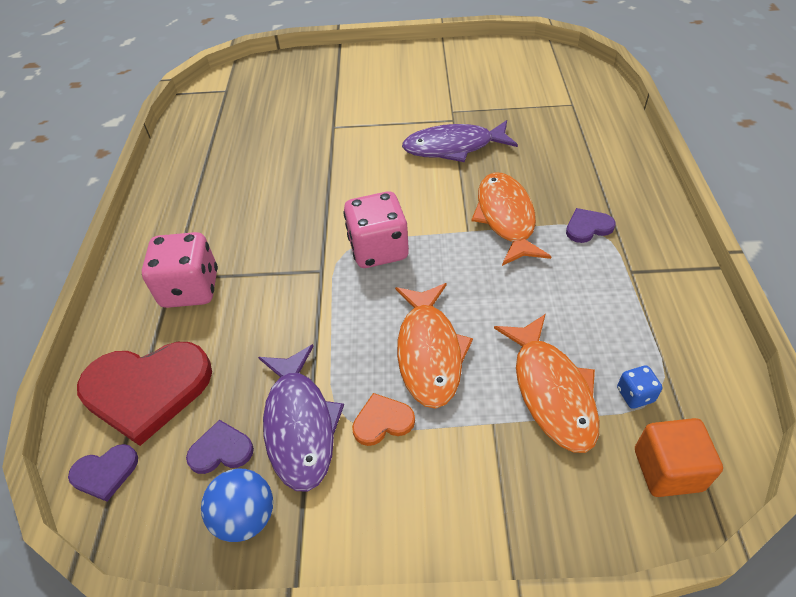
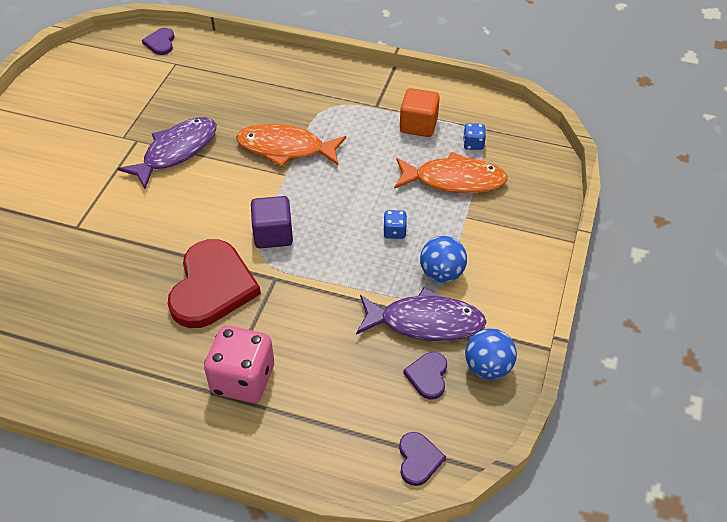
camera: 75 degrees left, 0 degrees up
(147, 389) = (347, 424): red heart -> red heart (212, 287)
(378, 249) = (273, 234): pink dice -> purple cube
(382, 421) = (442, 273): orange heart -> blue ball
(429, 352) = (394, 232): orange fish -> blue dice
(453, 147) = (176, 151): purple fish -> purple fish turned 150 degrees counterclockwise
(588, 227) = (323, 109): purple heart -> purple heart (160, 43)
(667, 469) = (526, 151): orange cube -> orange cube (418, 125)

